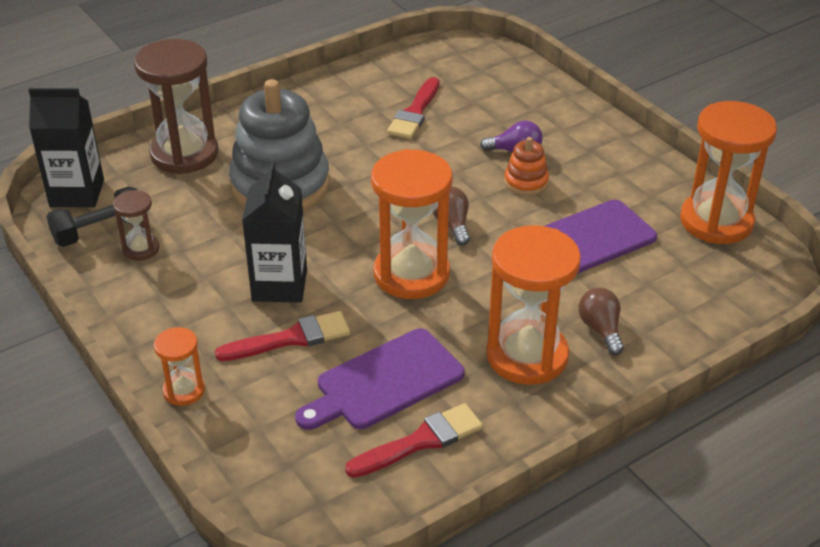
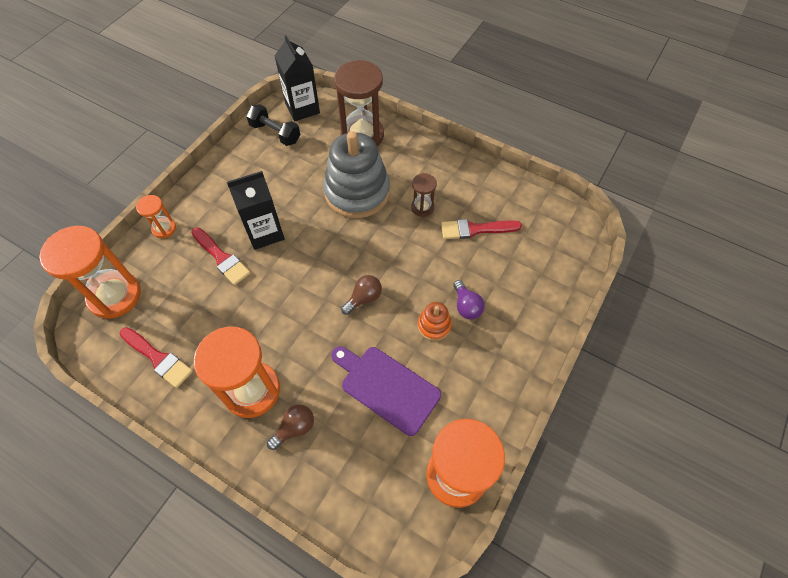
camera: 65 degrees right, 20 degrees up
(141, 249) = (268, 157): brown hourglass -> brown hourglass (422, 207)
(384, 382) = (201, 319): purple cutting board -> none
(411, 274) = (304, 295): orange hourglass -> orange hourglass (115, 296)

